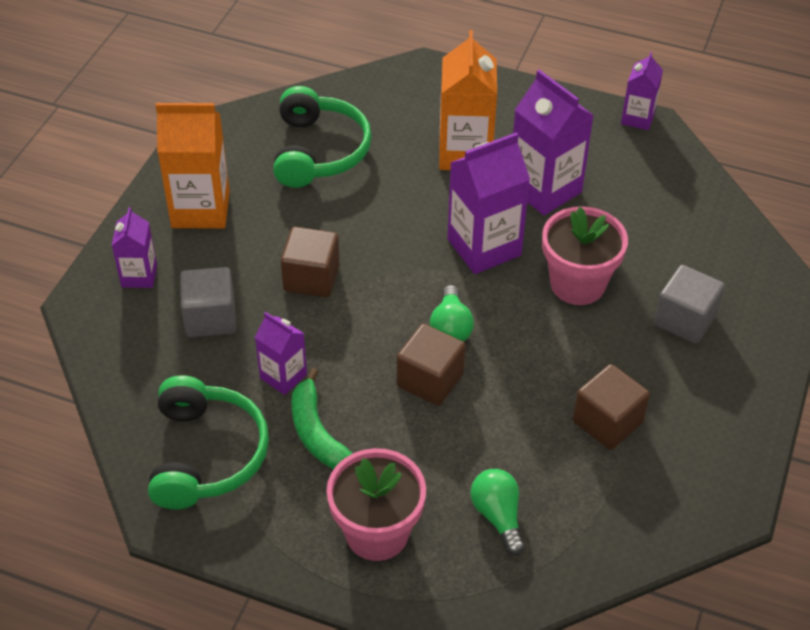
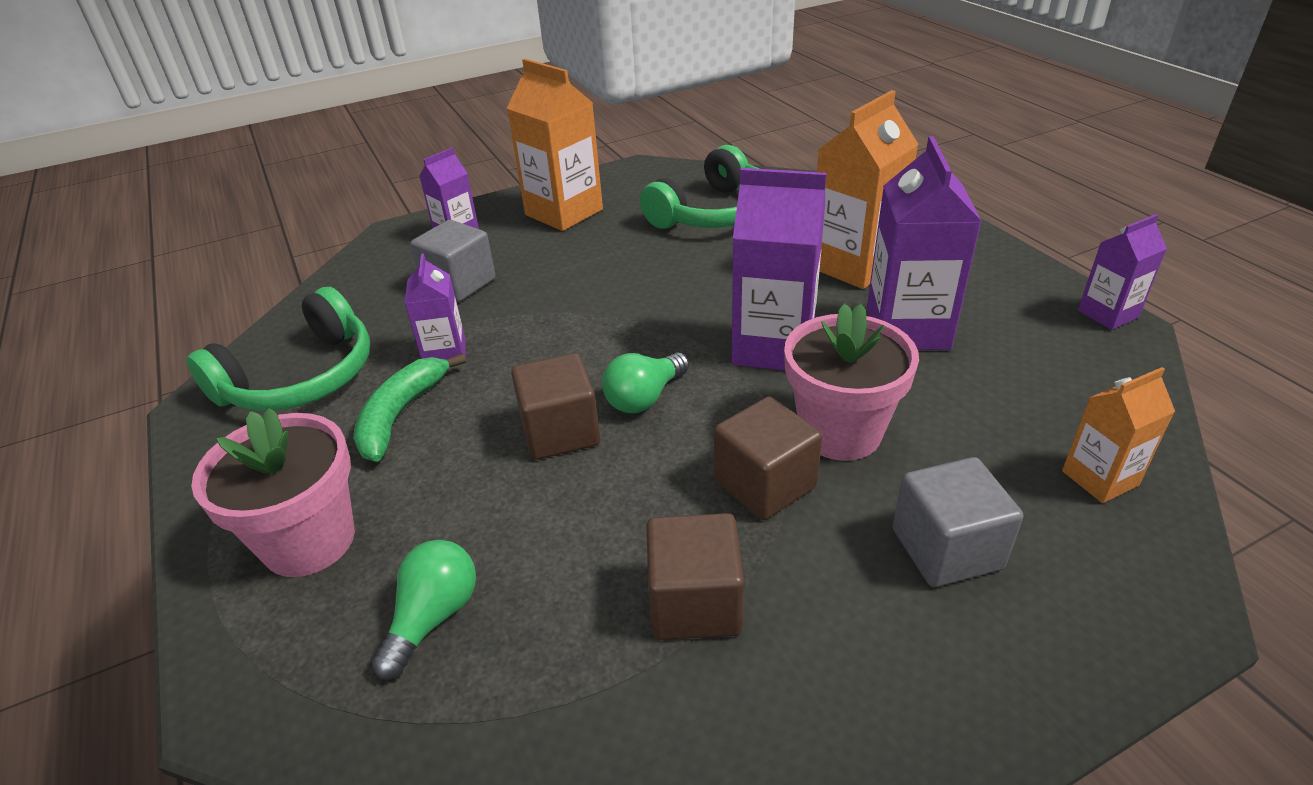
camera: 45 degrees right, 10 degrees down
(311, 278) = (577, 294): brown cube -> brown cube (764, 484)
(715, 237) = (1099, 478): none -> orange carton

